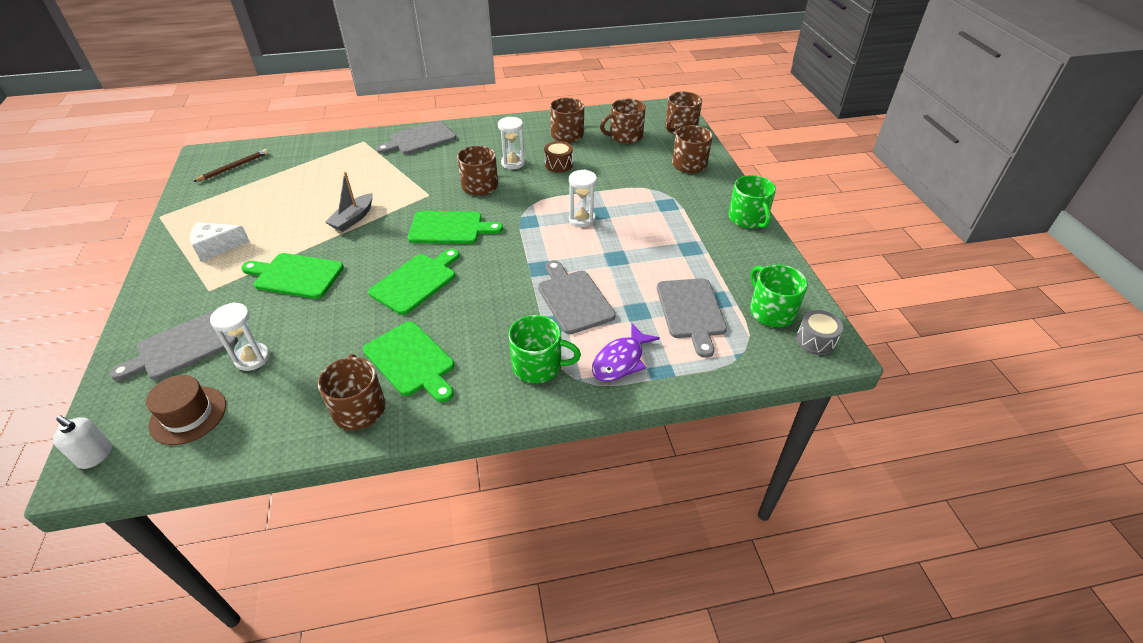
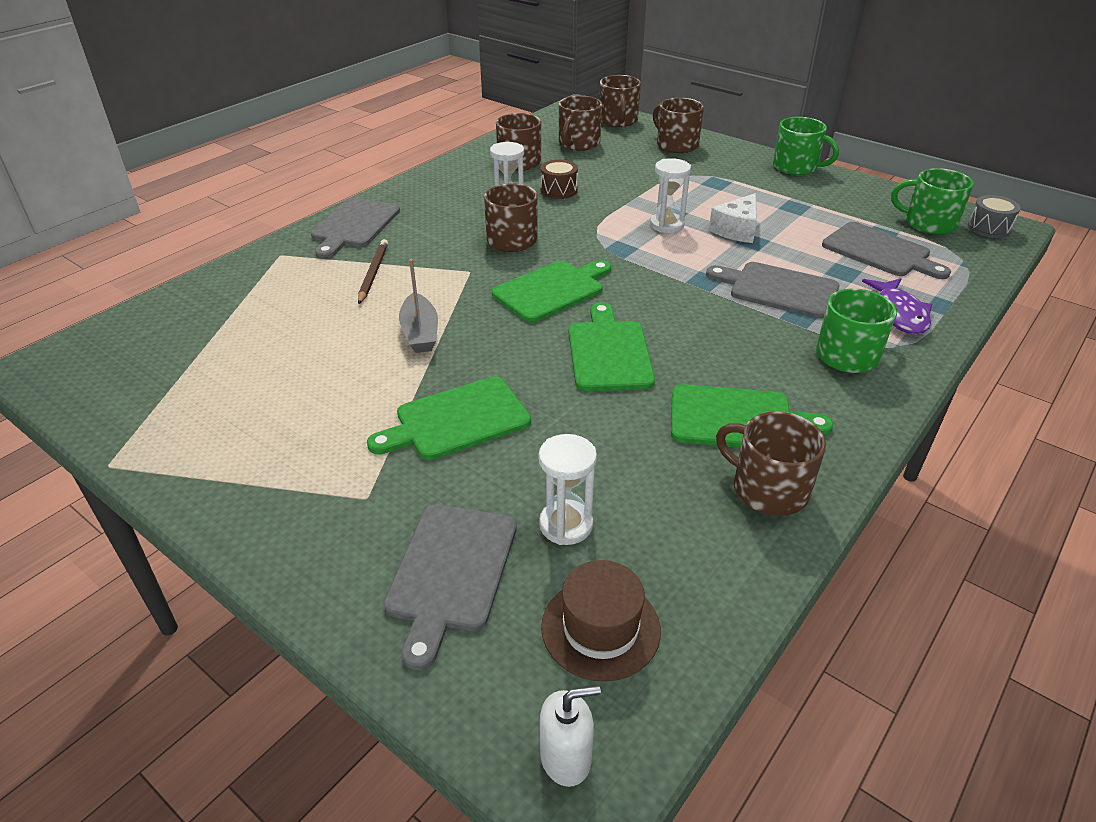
camera: 40 degrees left, 5 degrees down
(217, 247) = (282, 450): white cheese -> white cheese (737, 230)
(233, 167) = (127, 358): brown pencil -> brown pencil (373, 273)

